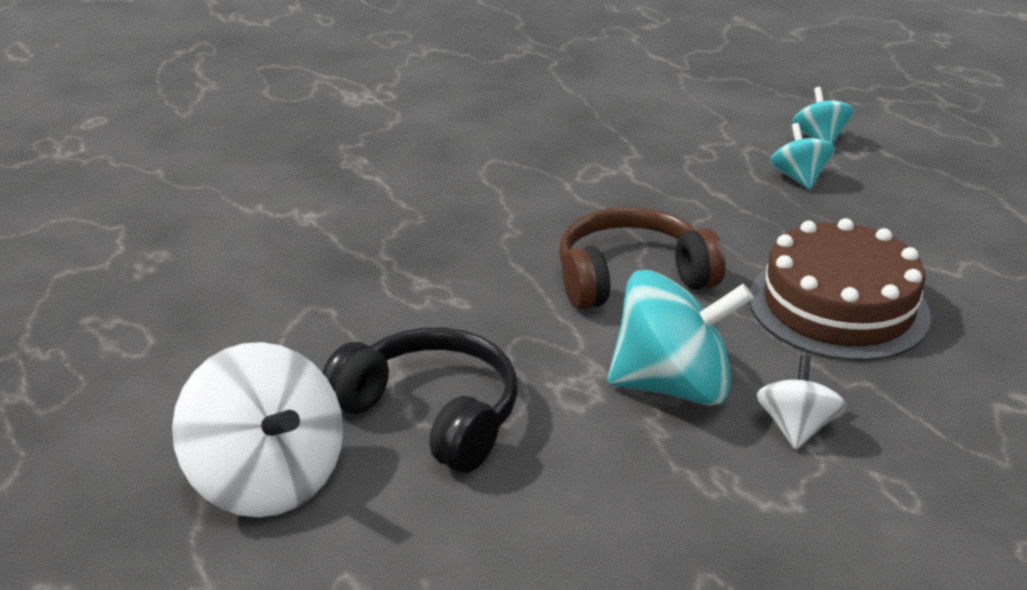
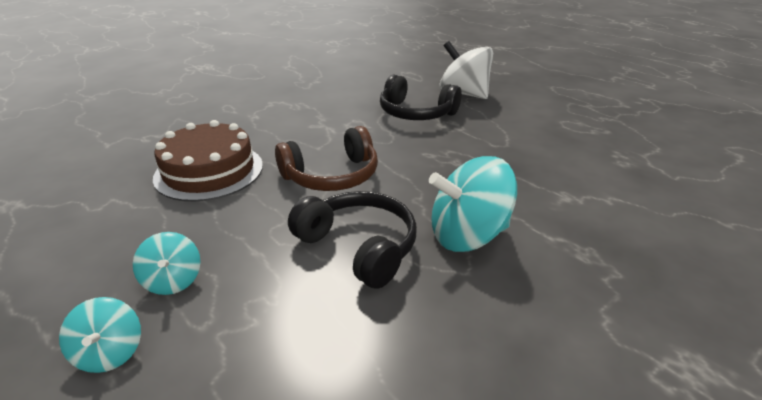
camera: 170 degrees right, 0 degrees up
(601, 188) = (359, 246): none -> black headphones
(672, 385) = (312, 130): turquoise spinning top -> turquoise spinning top (467, 235)
(795, 427) = (260, 121): white spinning top -> none

